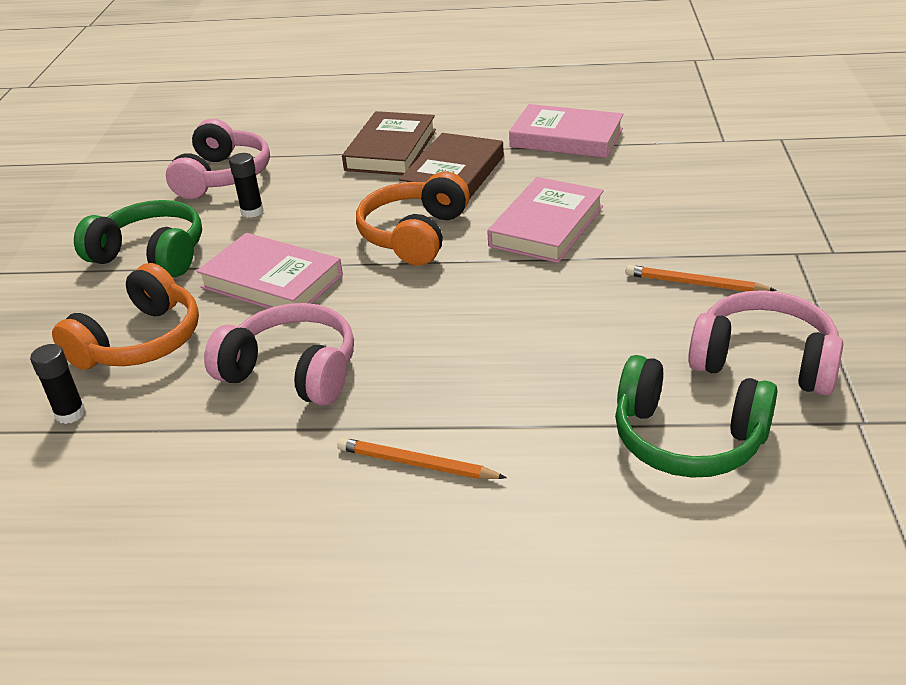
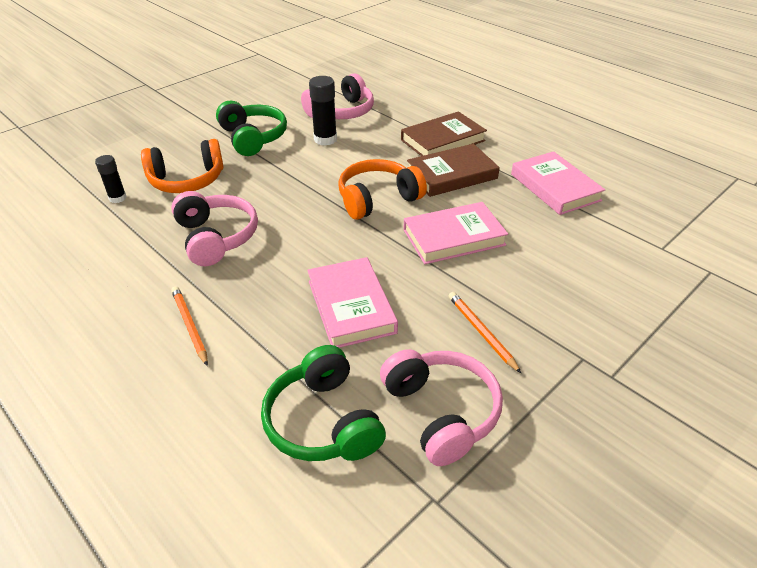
camera: 40 degrees right, 5 degrees up
(252, 212) = (325, 139): black glue stick -> black glue stick, size x1.56
(272, 281) = (278, 183): pink book -> pink book (351, 306)

